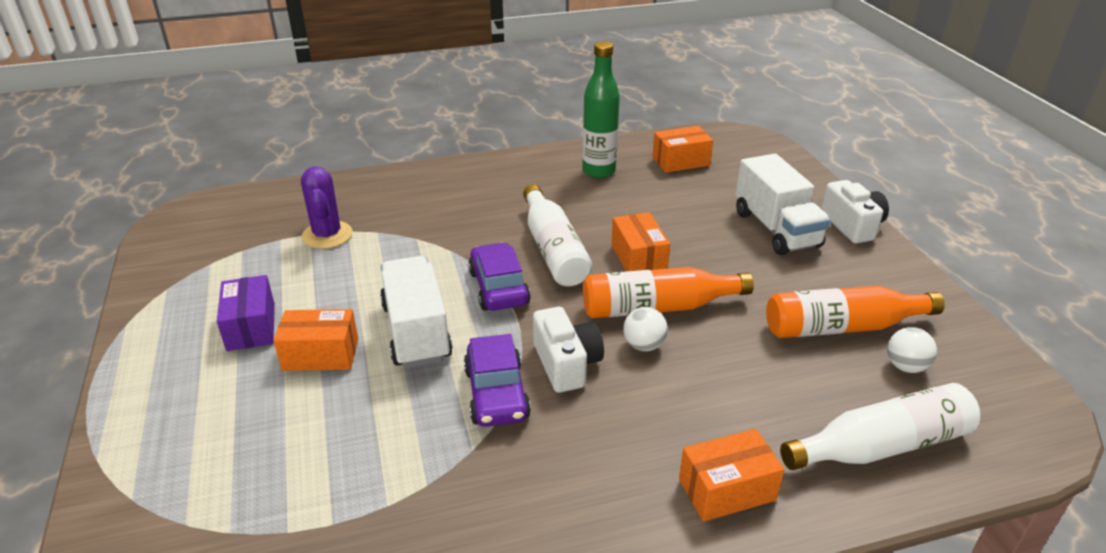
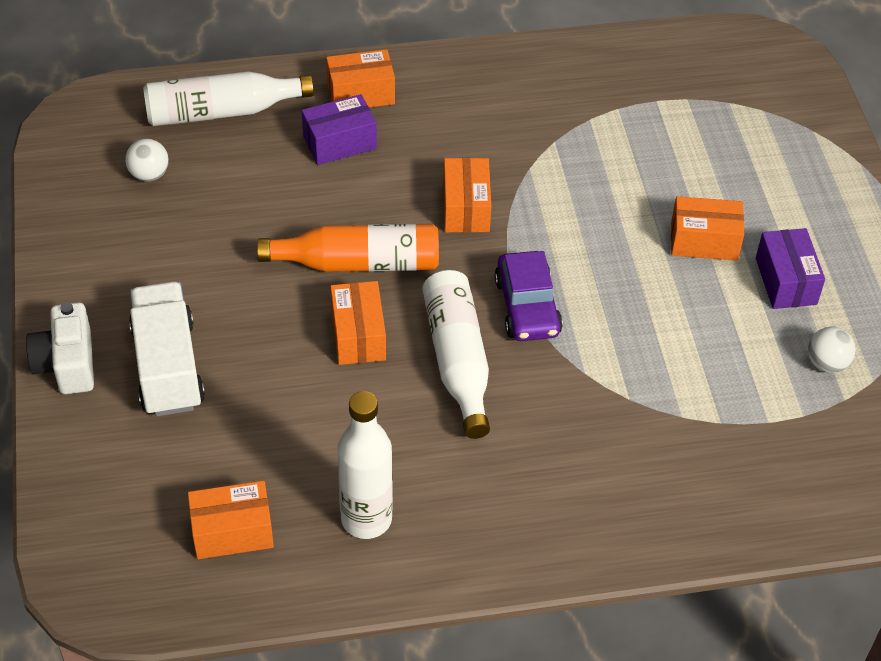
camera: 175 degrees left, 15 degrees up
(327, 235) = (745, 415): purple cactus -> none
(416, 331) = (613, 258): white truck -> none
(496, 394) = (533, 185): purple car -> none
(566, 364) = (466, 208): white camera -> orange box
(598, 171) = (366, 519): green bottle -> white bottle
(644, 345) = (387, 220): white ball -> white ball (826, 363)
(725, 421) = (340, 143): none -> purple box
(842, 327) = (179, 221): orange bottle -> none

